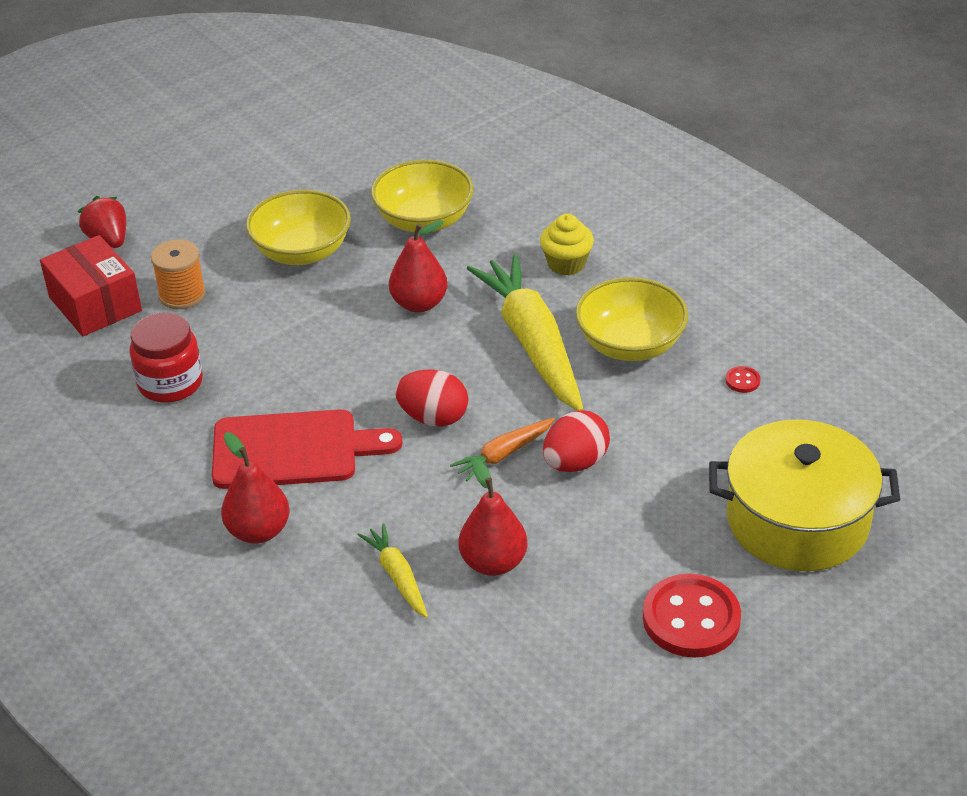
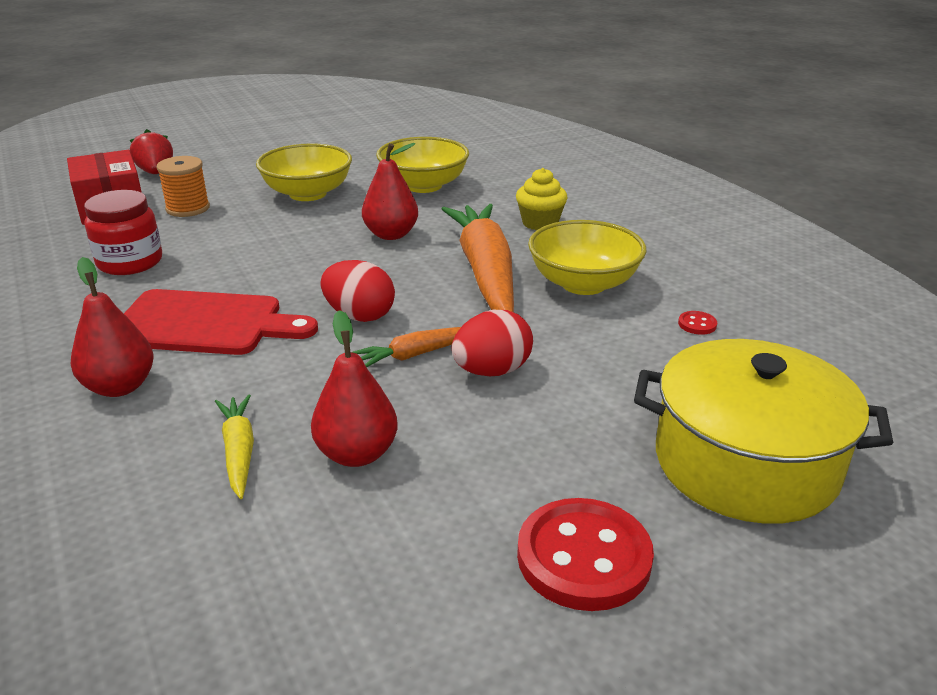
camera: 10 degrees right, 10 degrees down
(532, 343) = (485, 272): yellow carrot -> orange carrot

